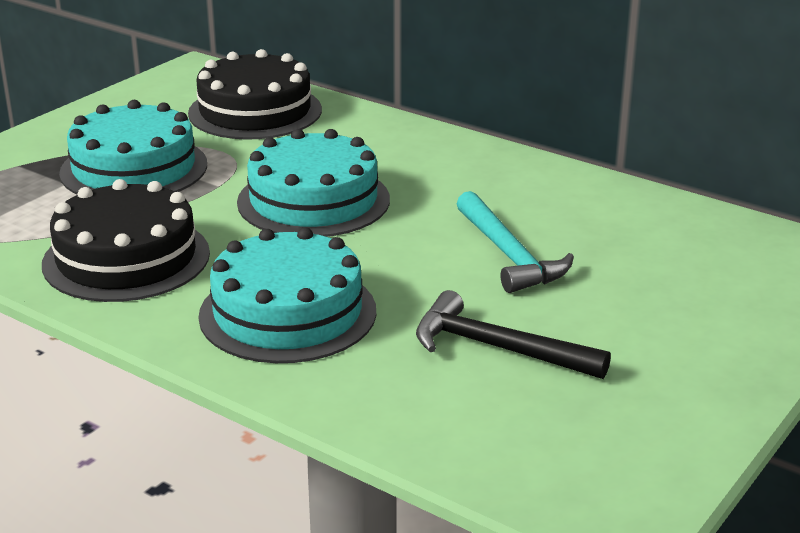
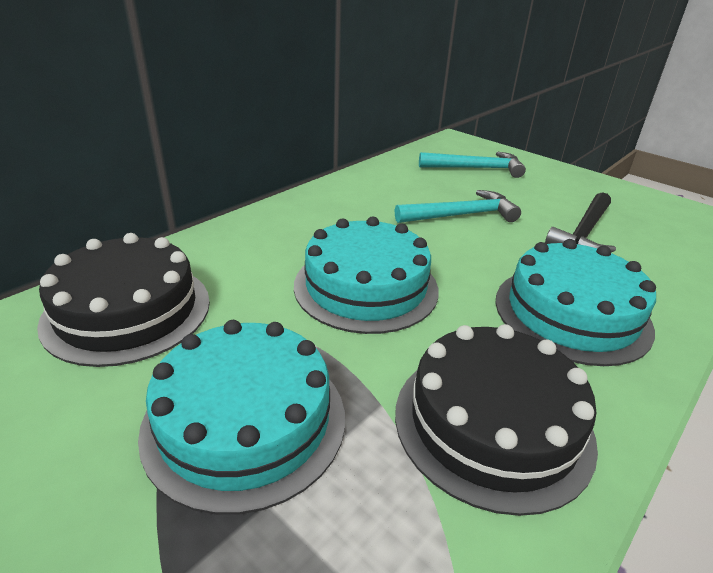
camera: 85 degrees left, 5 degrees up
(700, 273) = (476, 168): none -> turquoise hammer

